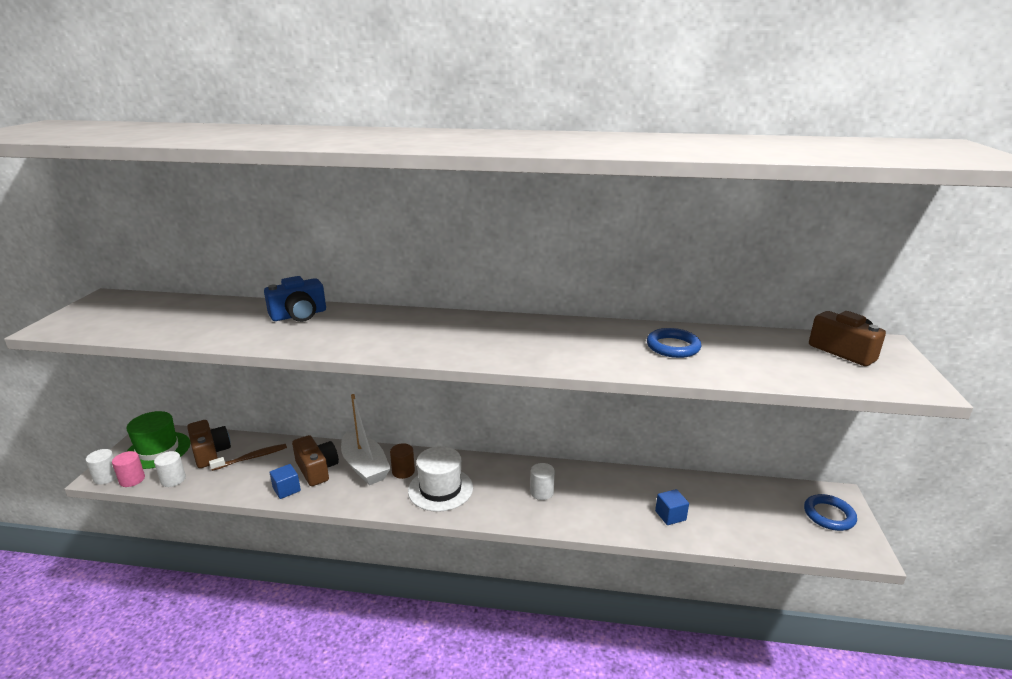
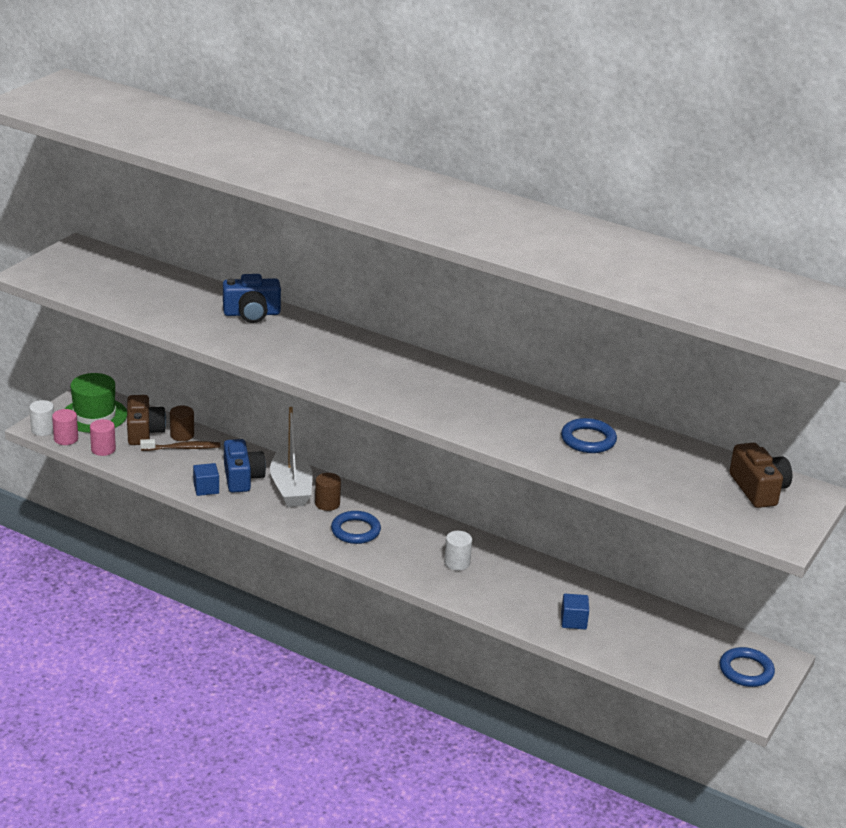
camera: 20 degrees right, 5 degrees up
(173, 480) = (103, 449): white cylinder -> pink cylinder
(247, 446) = (182, 435): none -> brown cylinder
(317, 469) = (242, 478): brown camera -> blue camera
(440, 489) = (355, 531): white hat -> blue ring

